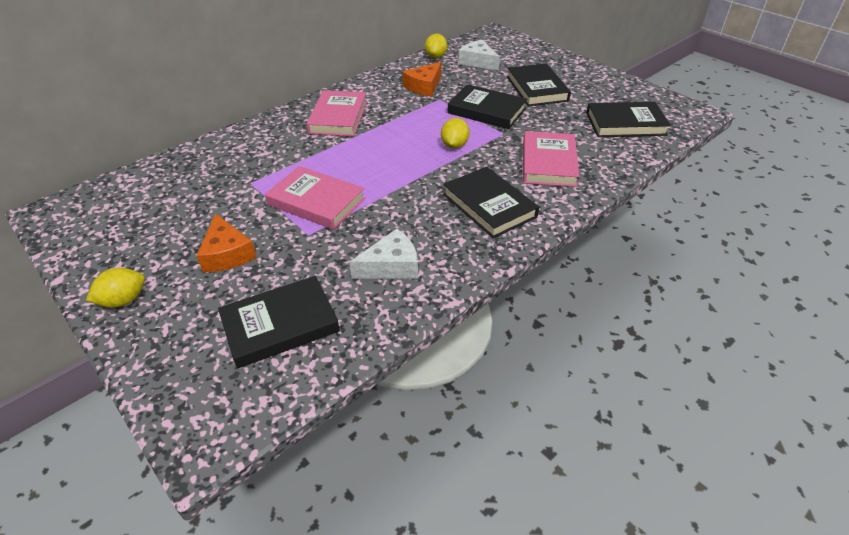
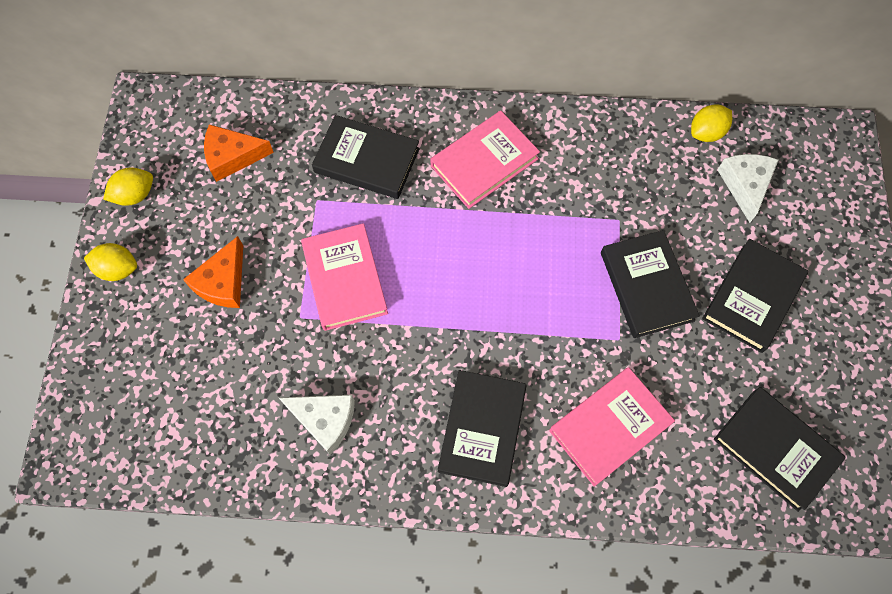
camera: 45 degrees right, 25 degrees up
(280, 325) = (191, 402): black book -> black book (367, 160)
(424, 86) = (628, 182): orange cheese -> orange cheese (232, 157)
(454, 145) = (548, 312): yellow lemon -> yellow lemon (135, 195)

